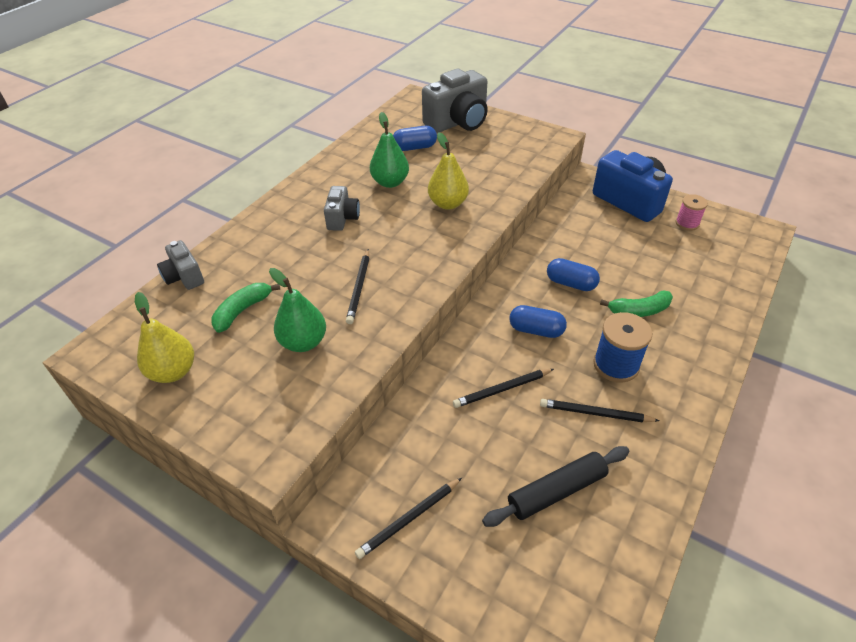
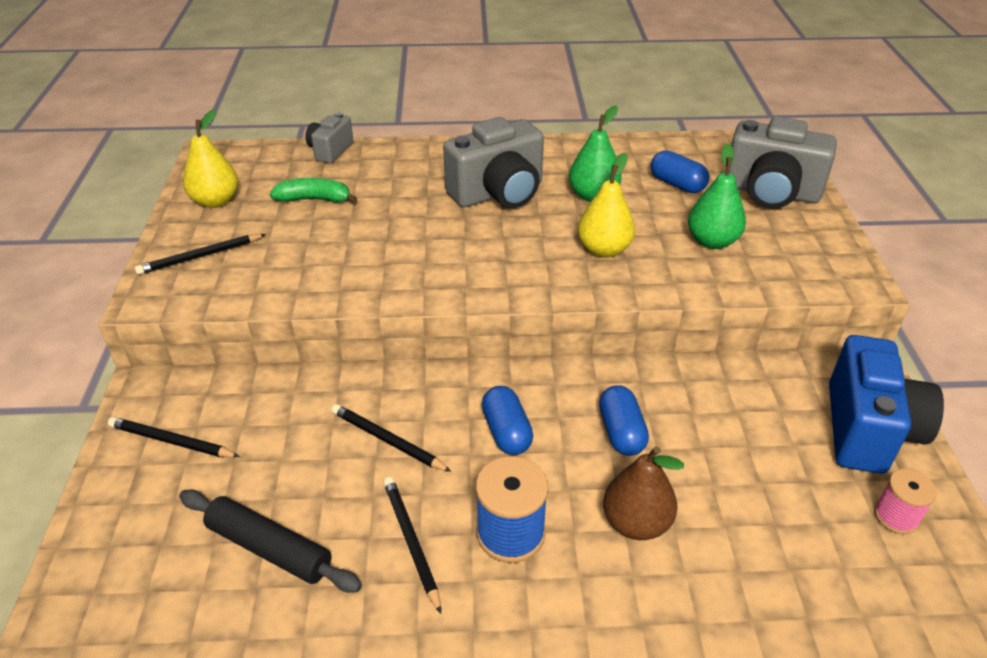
camera: 55 degrees right, 5 degrees down
(303, 342) = (302, 251): green pear -> green pear (712, 241)
(342, 218) = (498, 193): grey camera -> grey camera, size x1.85
(359, 287) = (405, 250): black pencil -> black pencil (200, 256)
(639, 311) = (636, 523): green banana -> brown pear

